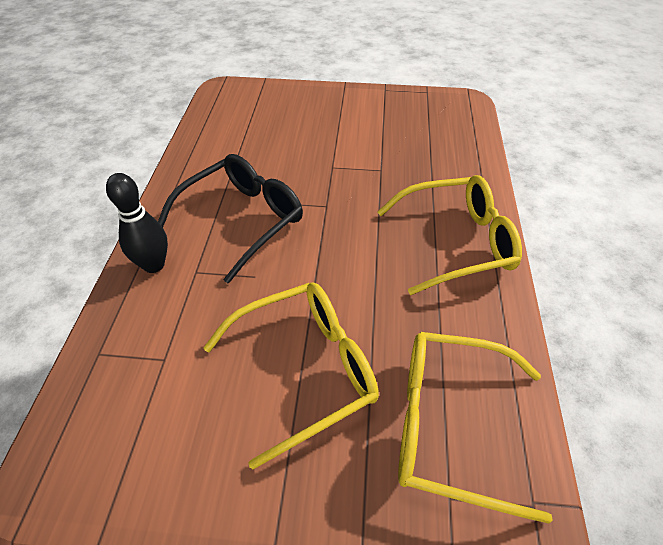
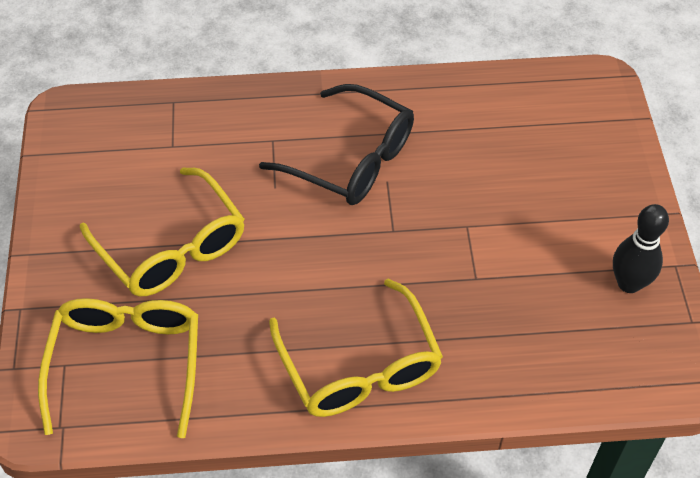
camera: 80 degrees right, 5 degrees up
(154, 265) = (275, 106): black bowling pin -> black bowling pin (629, 283)

